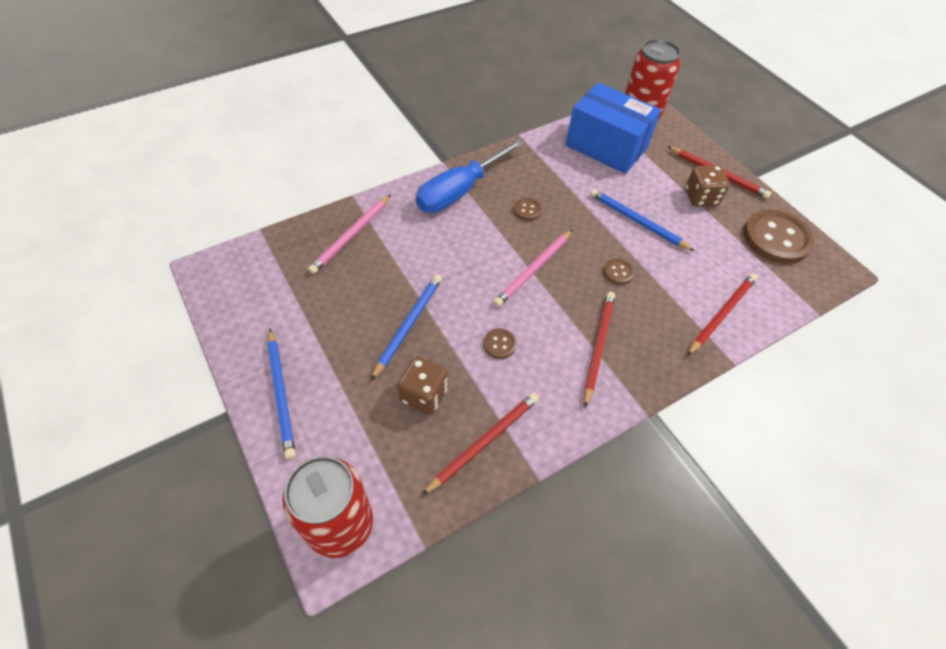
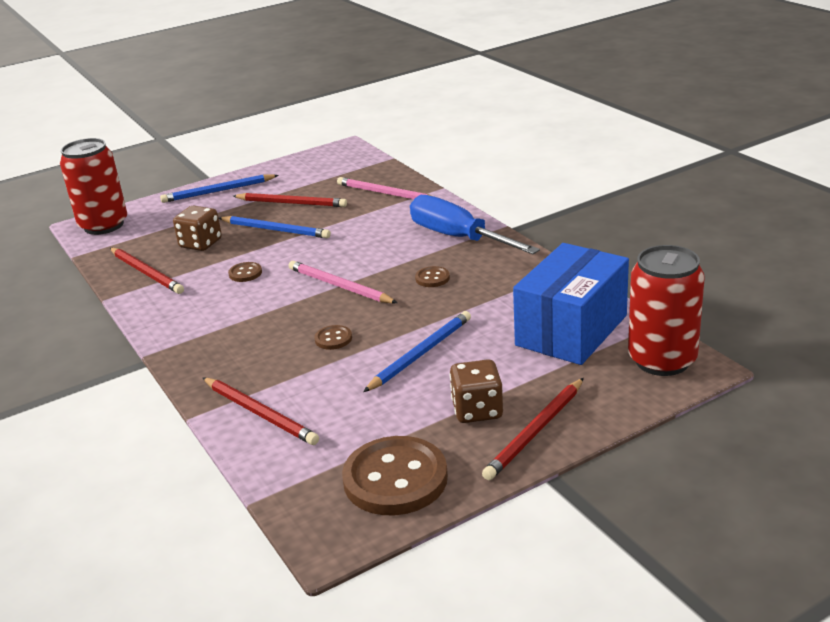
camera: 95 degrees right, 25 degrees down
(598, 346) = (231, 326): red pencil -> red pencil (291, 203)

